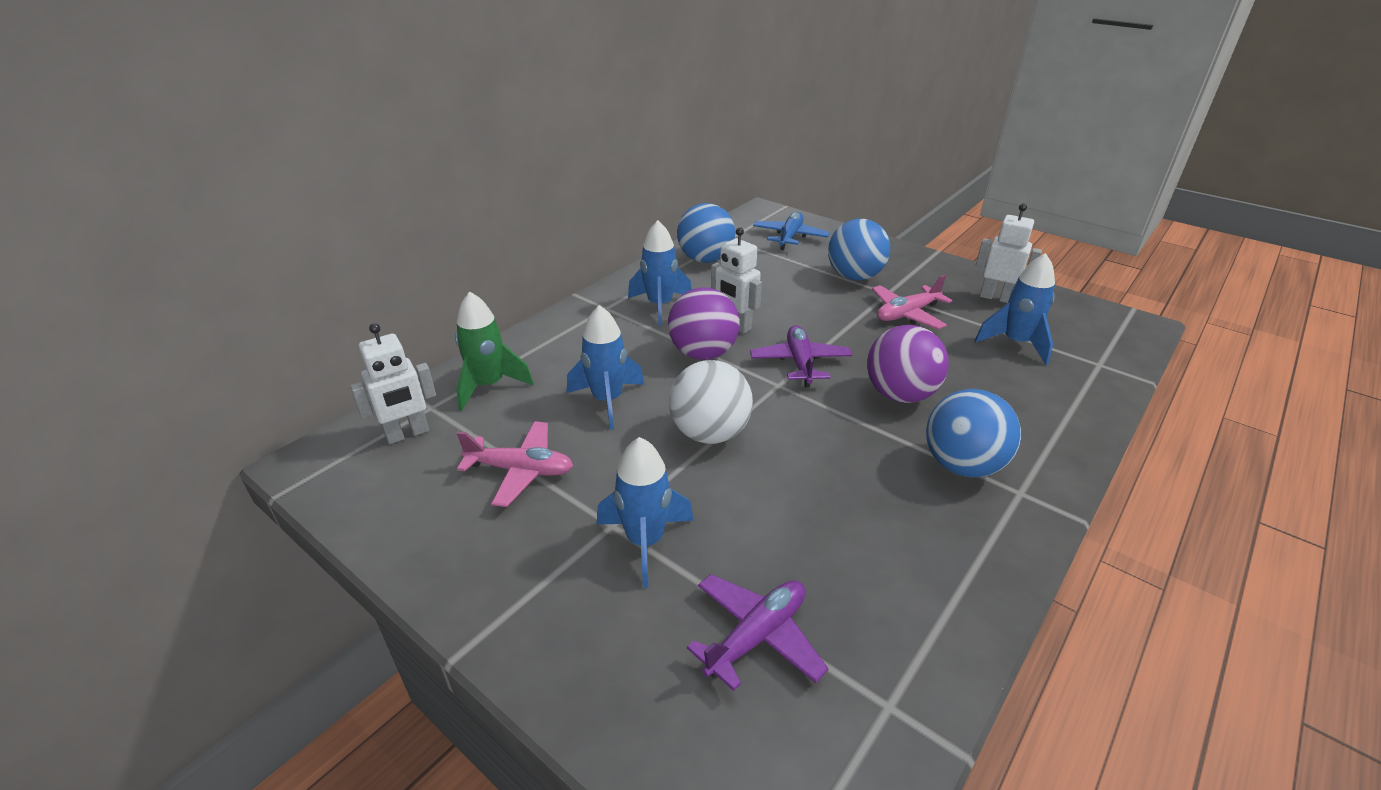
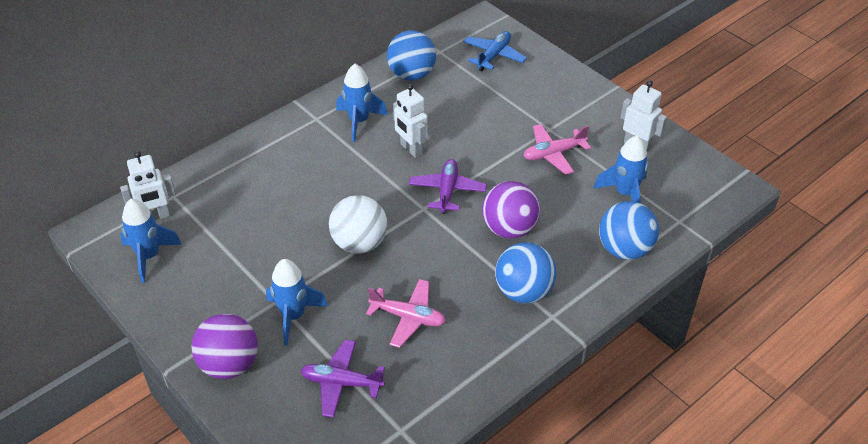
camera: 10 degrees right, 10 degrees up
(489, 386) = (216, 183): green rocket -> none
(521, 470) = (226, 255): pink plane -> pink plane (408, 317)
(607, 401) = (296, 207): blue rocket -> blue rocket (149, 256)
(703, 353) = (377, 173): purple ball -> purple ball (229, 364)
(757, 636) = (341, 383): purple plane -> purple plane turned 135 degrees counterclockwise
(854, 277) = (529, 108): blue ball -> blue ball (624, 249)

